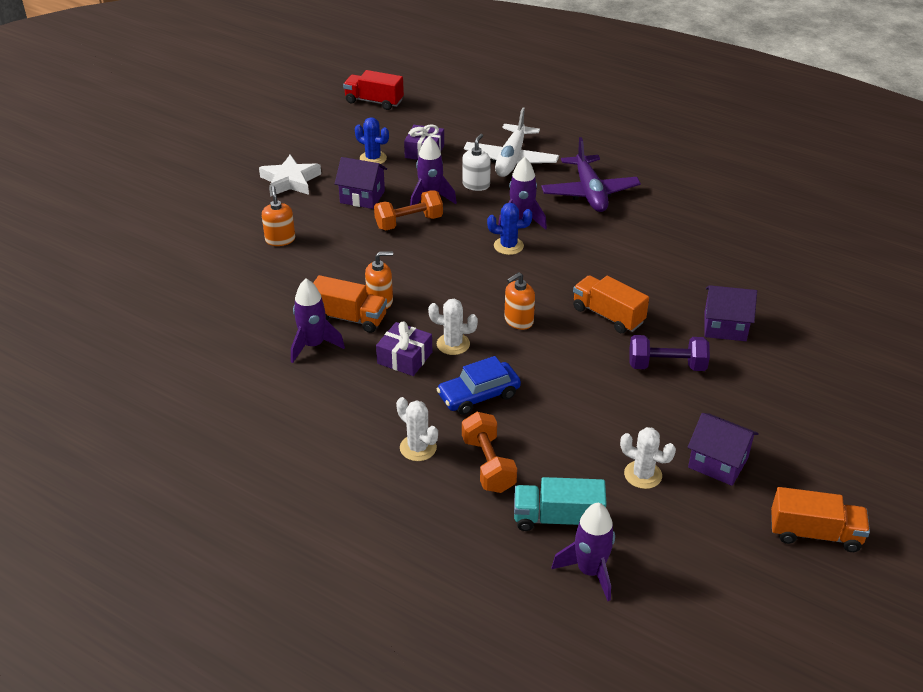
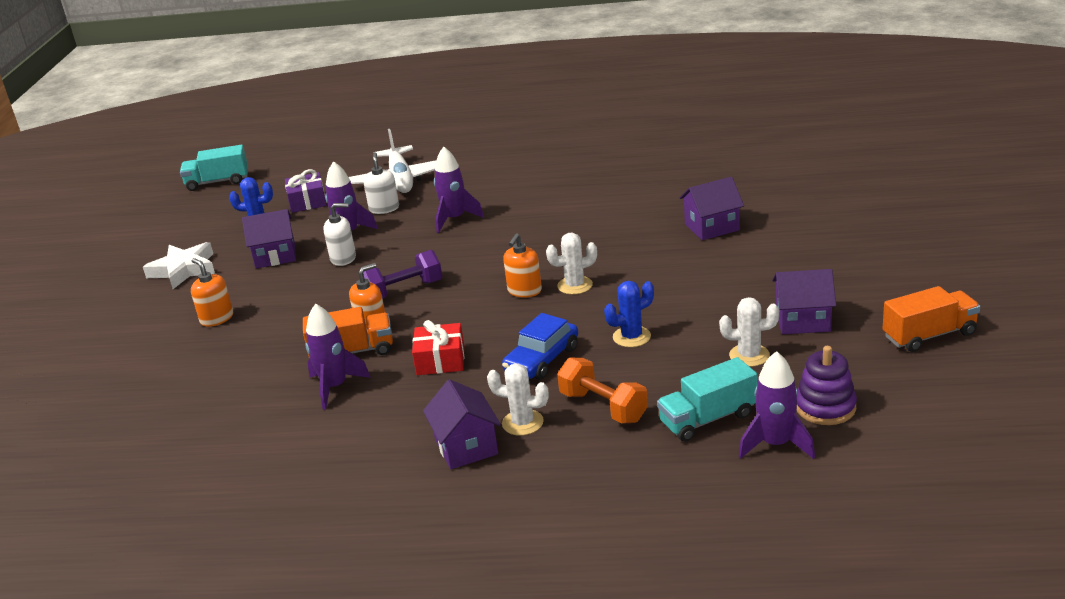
camera: 25 degrees left, 10 degrees down
(362, 448) = (466, 447): none -> purple house
(374, 101) = (218, 182): red truck -> turquoise truck
(404, 358) = (440, 360): purple gift -> red gift
(409, 222) = (343, 258): orange dumbbell -> white soap dispenser
(453, 344) = (478, 331): white cactus -> white cactus (575, 285)
(508, 246) = (460, 241): blue cactus -> blue cactus (631, 337)
(589, 192) = (498, 178): purple plane -> none
(608, 315) = (603, 257): orange truck -> none
(660, 558) = (825, 407): none -> purple stacking toy
(666, 366) = (690, 272): purple dumbbell -> purple dumbbell (404, 291)

